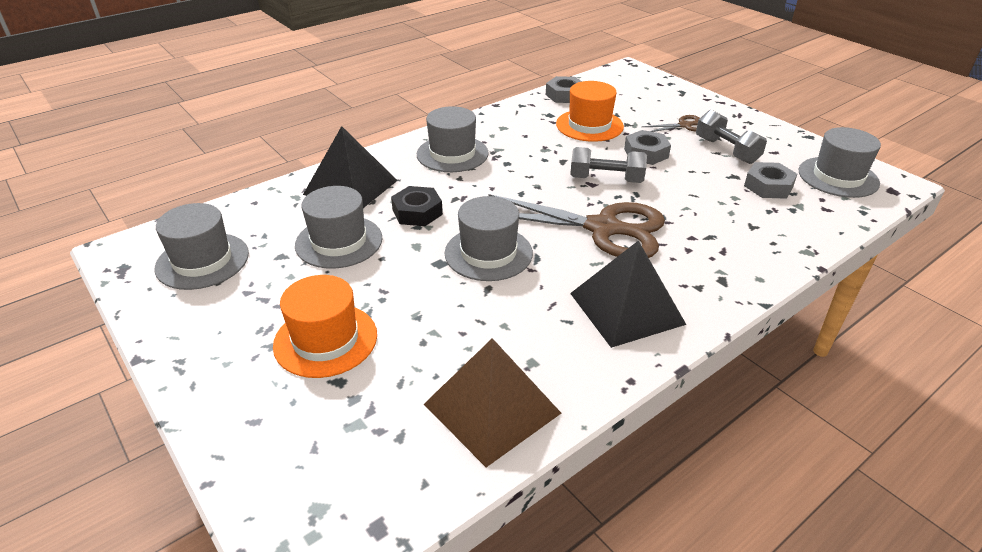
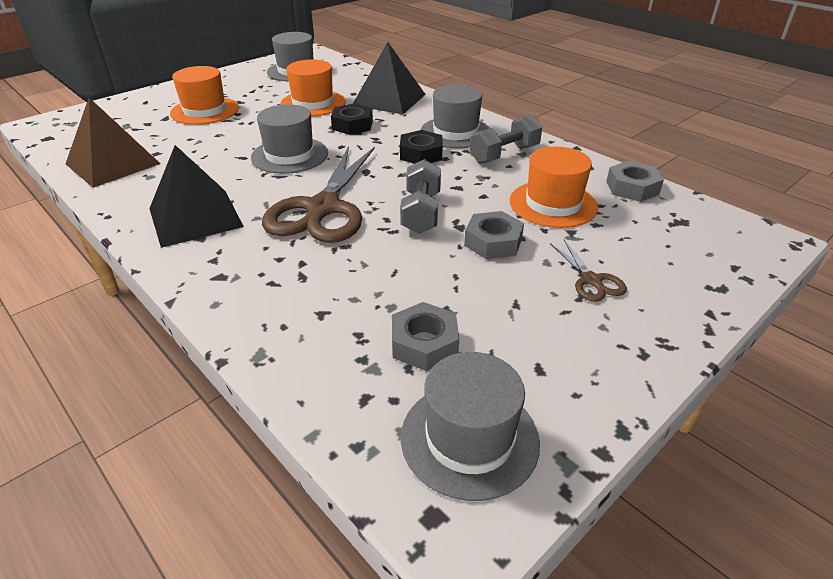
camera: 85 degrees right, 0 degrees up
(339, 241) = (313, 103): grey hat -> orange hat
(497, 174) = (421, 154): none -> black nut
(726, 150) = (525, 314): grey dumbbell -> grey dumbbell (504, 154)

